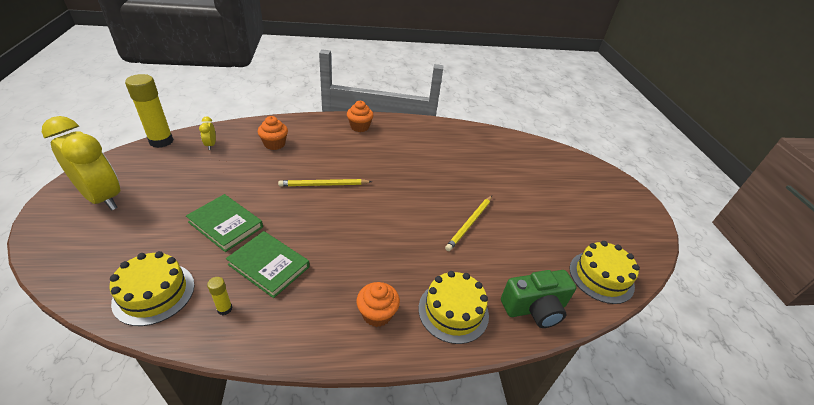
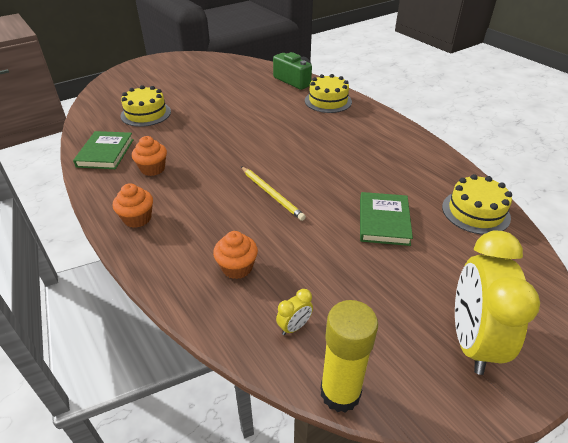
camera: 115 degrees left, 0 degrees up
(224, 309) = (438, 175): yellow glue stick -> none
(269, 266) = (387, 176): green book -> green book (105, 153)
(377, 314) = (362, 122): orange cupcake -> orange cupcake (153, 169)
(469, 224) = (243, 113): yellow pencil -> none
(601, 277) = (245, 67): yellow cake -> yellow cake (146, 114)

